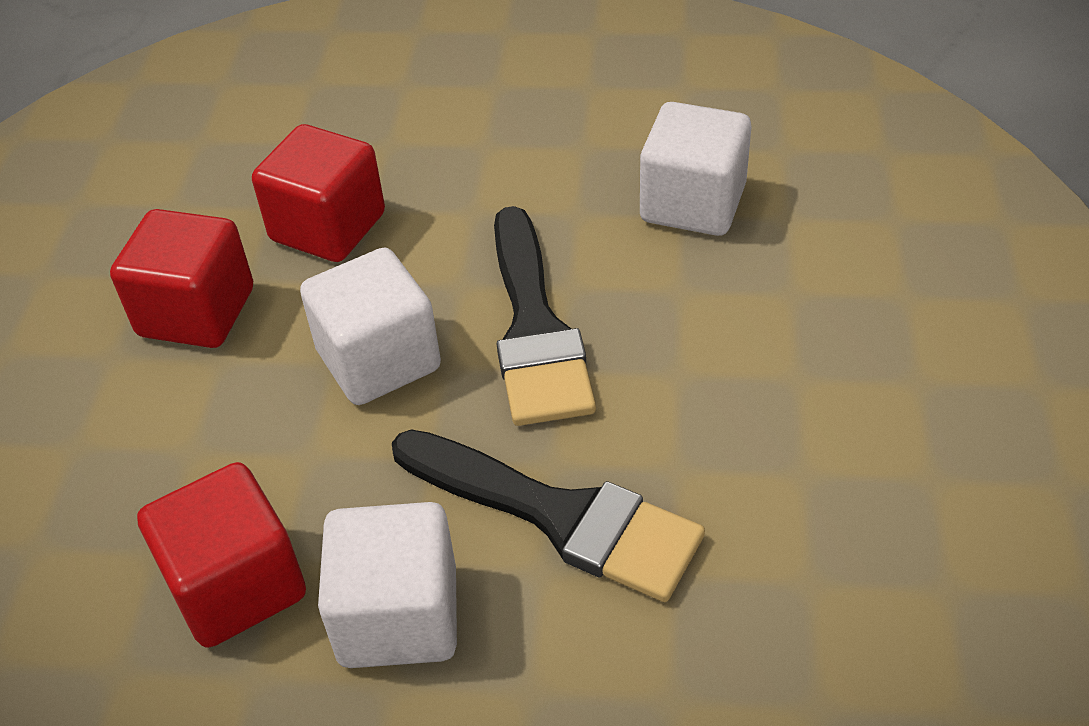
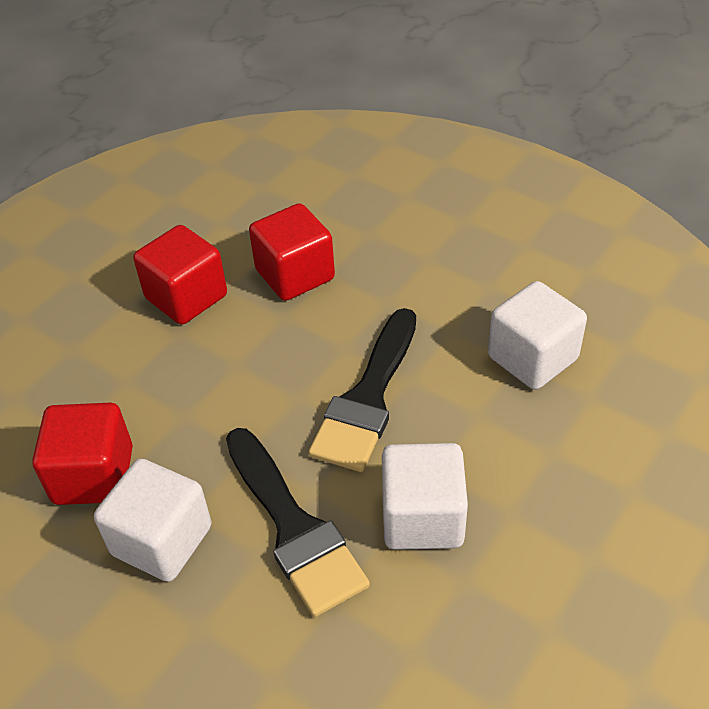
camera: 30 degrees right, 0 degrees up
(379, 360) = (263, 375): white cube -> white cube (422, 518)

